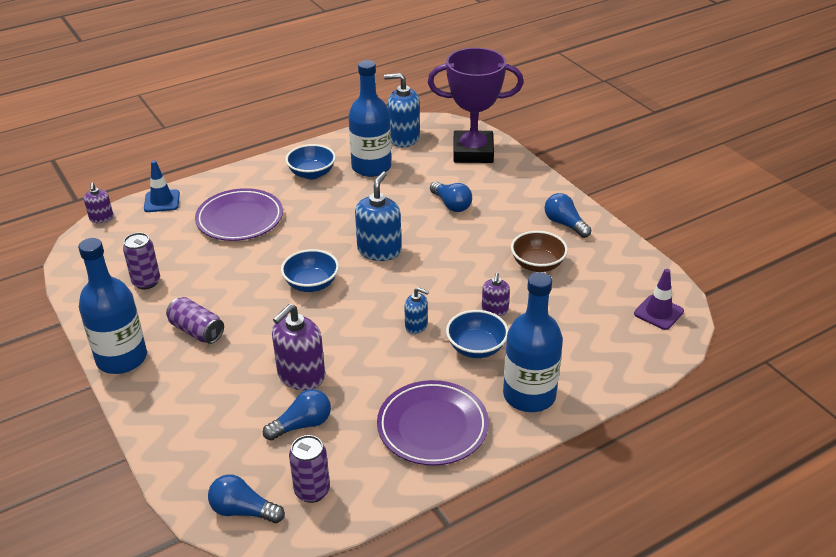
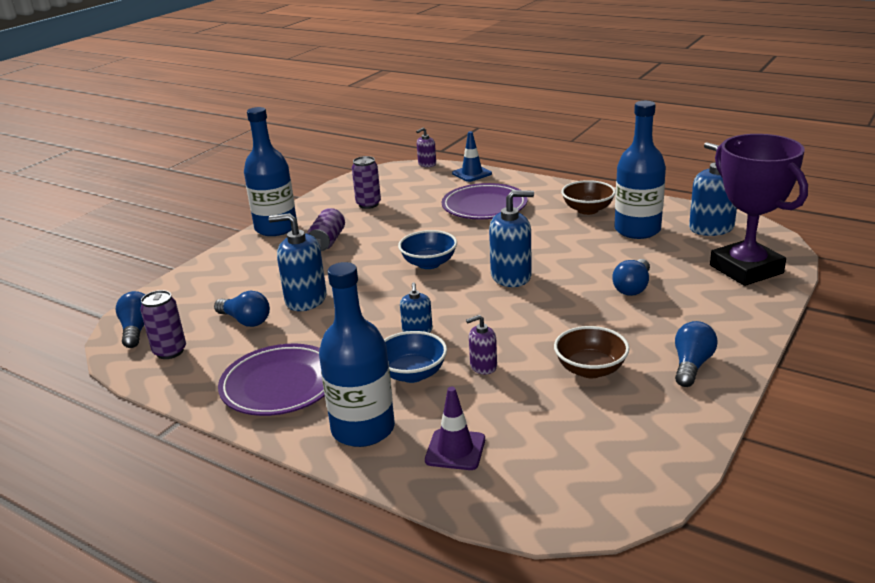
camera: 65 degrees right, 10 degrees down
(301, 375) = (305, 300): purple soap dispenser -> blue soap dispenser
(312, 173) = (587, 210): blue bowl -> brown bowl
(658, 312) = (594, 487): purple traffic cone -> purple traffic cone (455, 450)

